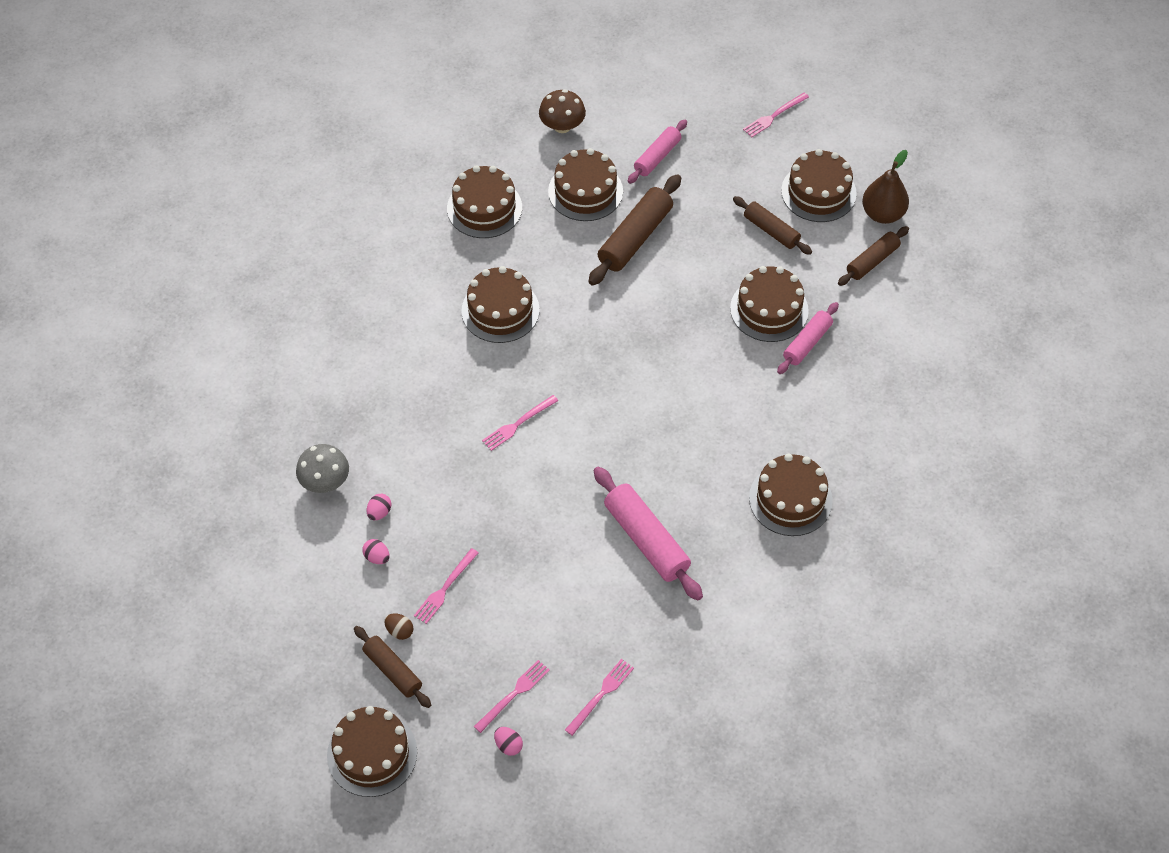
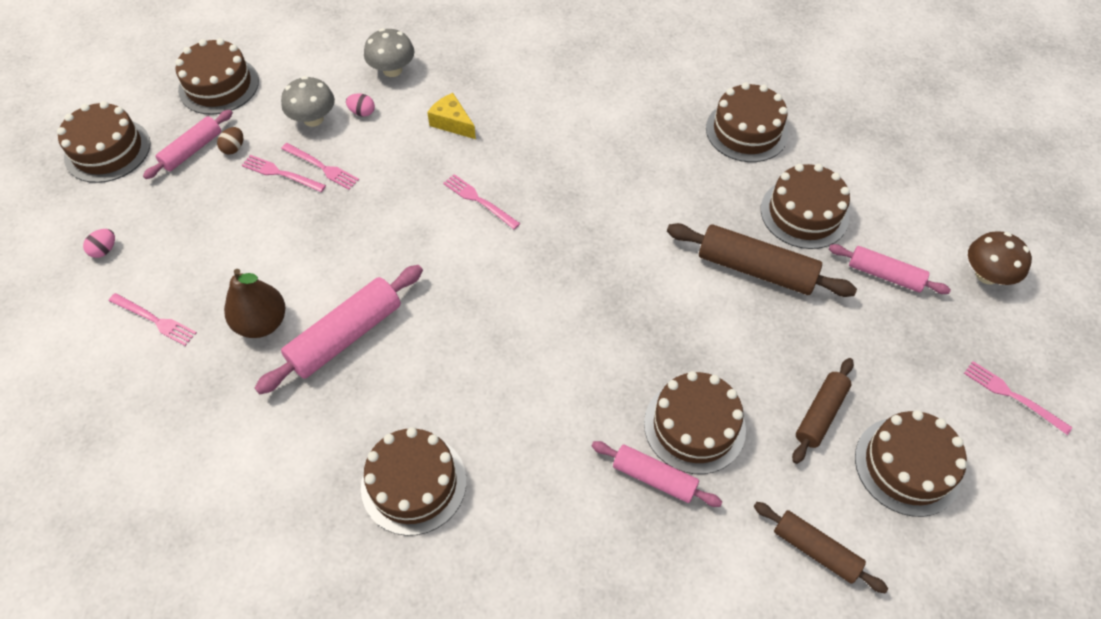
camera: 80 degrees right, 0 degrees up
(377, 557) = (313, 119): pink egg -> grey mushroom
(393, 670) = (192, 150): brown rolling pin -> pink rolling pin
(414, 435) = (452, 123): none -> yellow cheese
(500, 310) = (618, 164): brown cake -> brown cake (219, 85)
(514, 694) = (160, 246): pink fork -> pink fork (322, 167)
(562, 126) = (888, 179): brown mushroom -> brown mushroom (987, 275)
(883, 214) = (904, 557): brown pear -> brown pear (262, 323)

